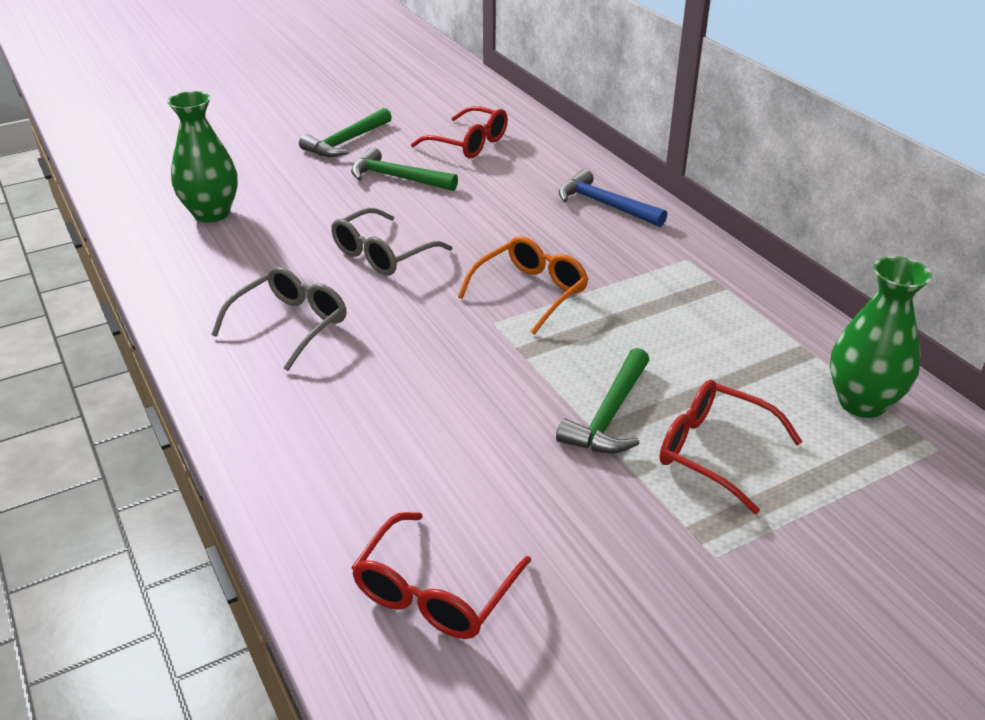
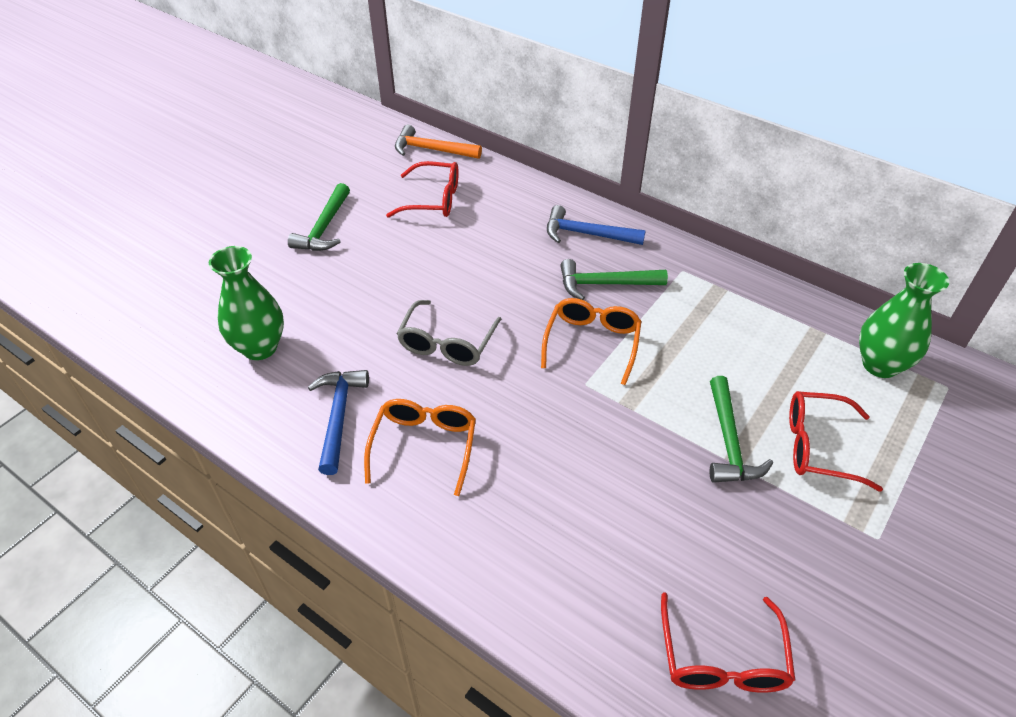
camera: 25 degrees left, 10 degrees up
(234, 281) = (339, 416): none -> blue hammer
(291, 324) = (424, 445): grey glasses -> orange glasses
(397, 178) = (399, 255): green hammer -> green hammer (605, 284)
(501, 106) = (432, 150): none -> orange hammer

